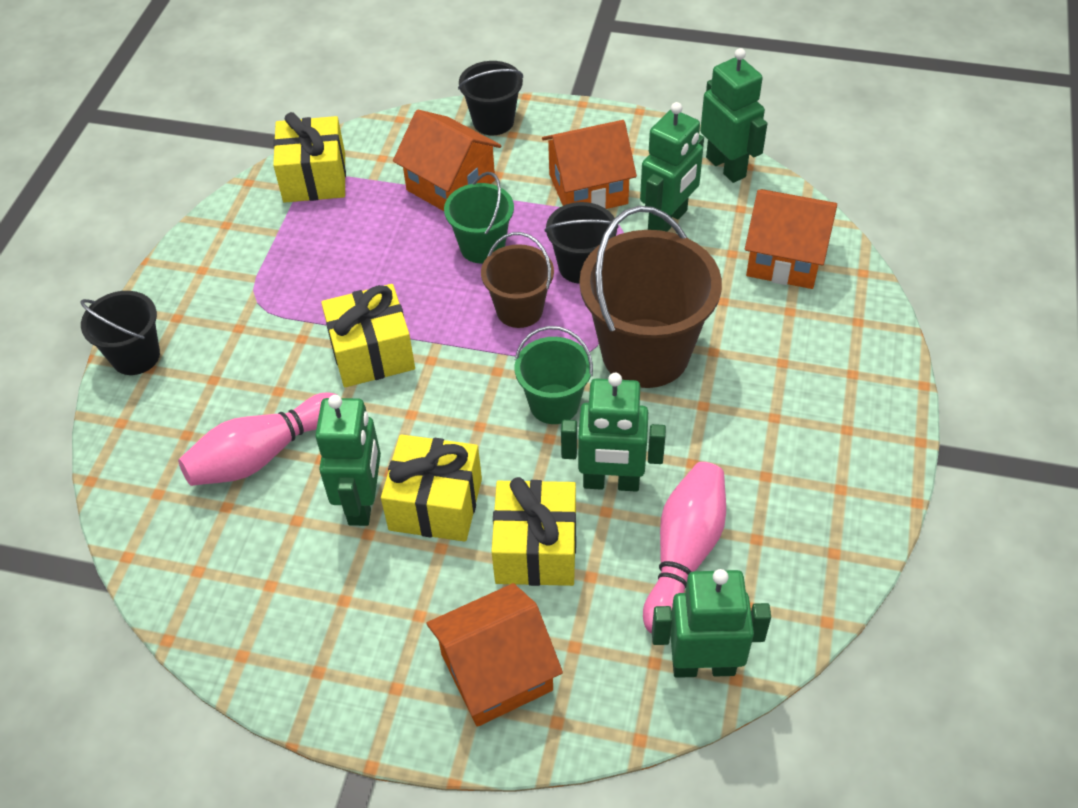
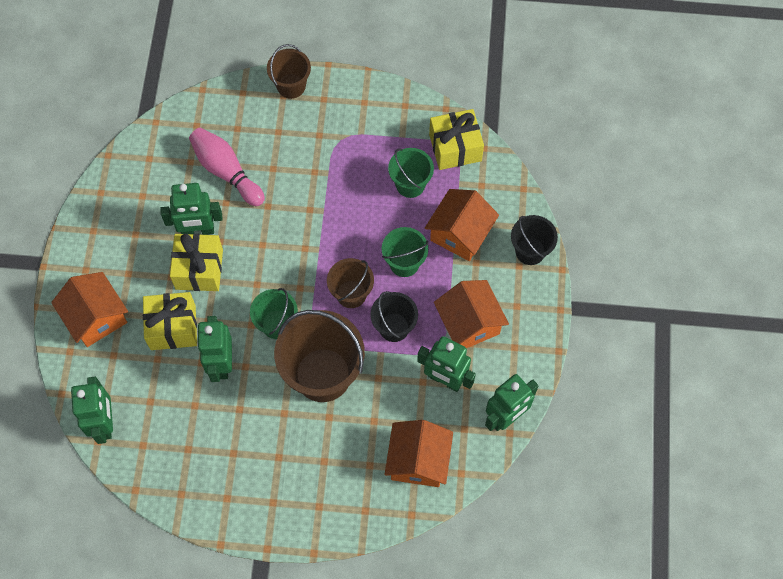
camera: 80 degrees right, 15 degrees up
(136, 356) = (291, 86): black bucket -> brown bucket
(358, 229) = (410, 184): none -> green bucket
(372, 353) = (306, 214): yellow gift -> none
(684, 554) = (174, 408): pink bowling pin -> none

